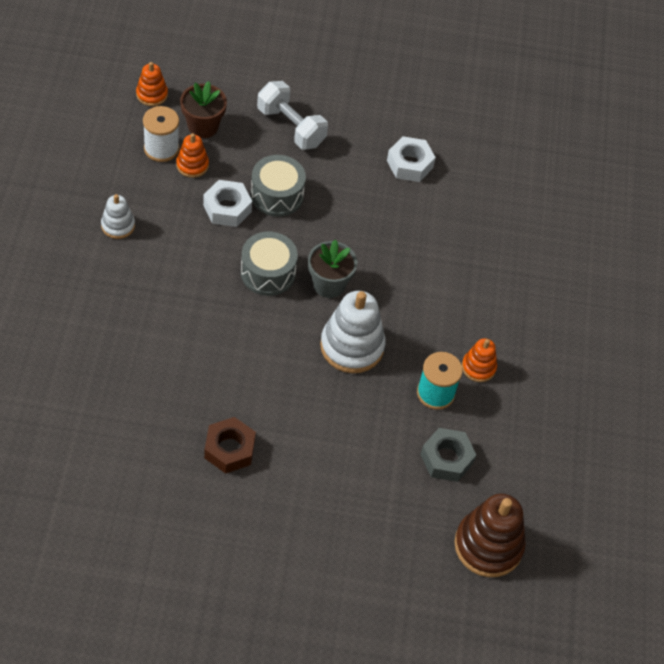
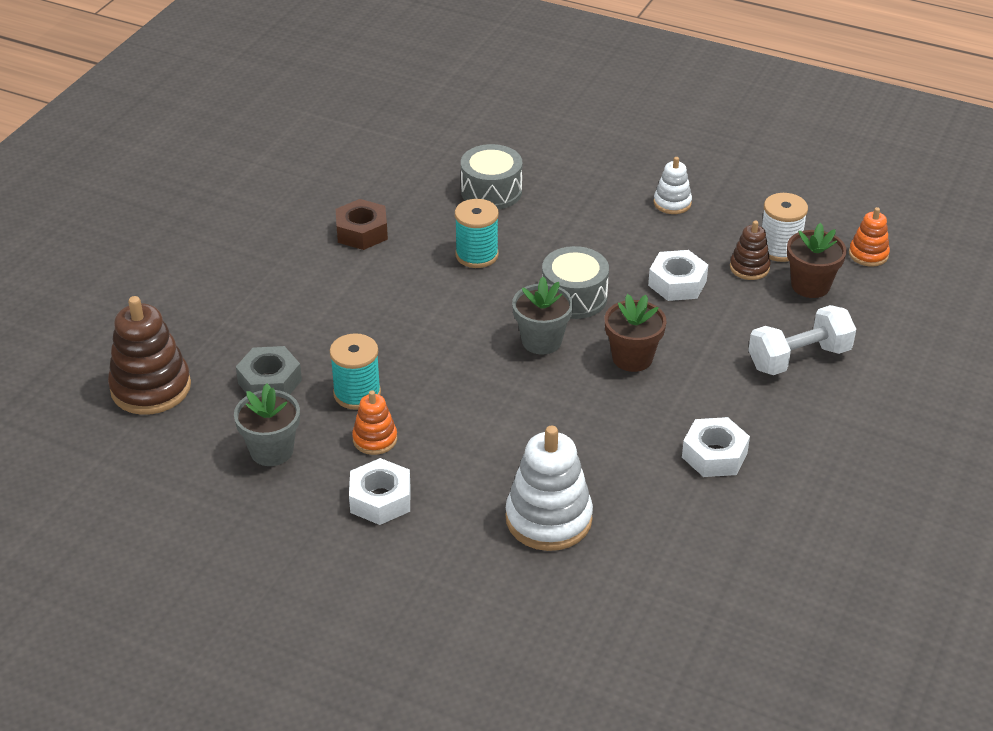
camera: 115 degrees right, 15 degrees down
(192, 165) = (749, 268): orange stacking toy -> brown stacking toy
(234, 352) = (477, 255): none -> turquoise spool
(277, 195) = (688, 325): grey drum -> grey drum (491, 191)
(327, 224) = (632, 358): none -> brown flower pot
(352, 346) = (448, 341): white stacking toy -> white stacking toy (548, 519)
(518, 432) = (271, 451): none -> grey flower pot
(534, 348) = (380, 499): none -> white nut

